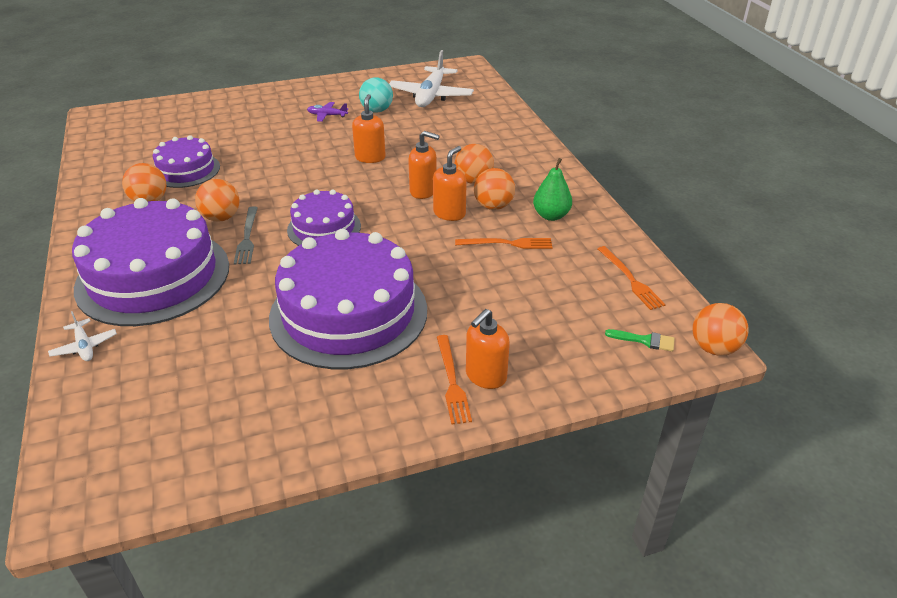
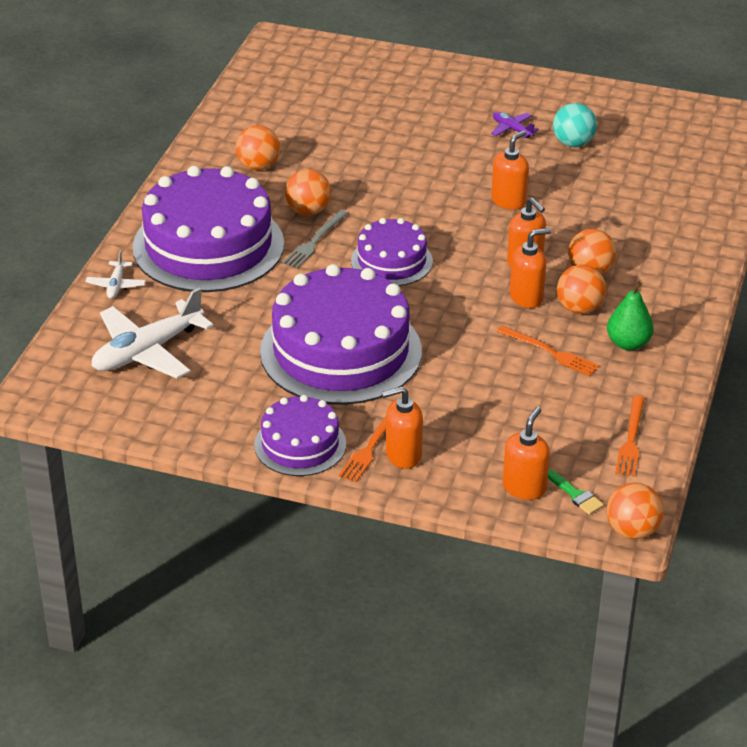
camera: 35 degrees right, 0 degrees up
(186, 170) = (316, 144): purple cake -> purple cake (300, 444)
(431, 95) = (656, 146): white plane -> white plane (147, 351)
(604, 354) = (524, 487): none -> orange soap dispenser

